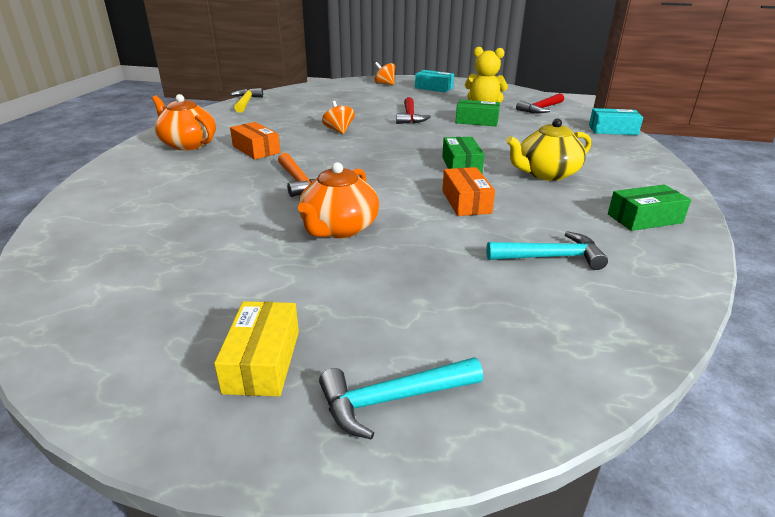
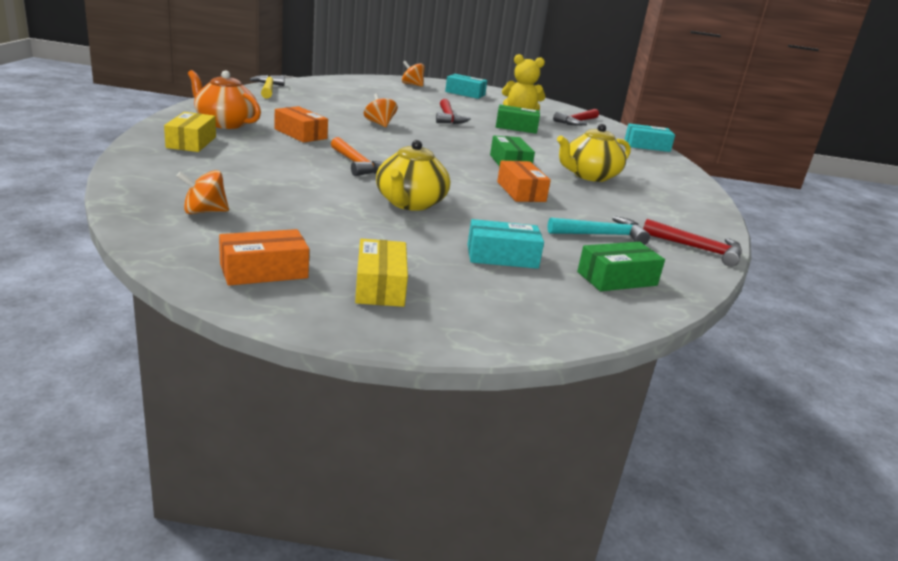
camera: 10 degrees left, 5 degrees down
(111, 259) = (204, 212): none -> orange spinning top
(134, 345) = (264, 271): none -> orange box
(144, 169) = (191, 142): none -> yellow box
(338, 228) = (410, 203): orange teapot -> yellow teapot
(393, 399) = (493, 312): turquoise hammer -> none
(424, 300) = (502, 256): none -> turquoise box
(644, 218) = (678, 214): green box -> green box (617, 279)
(668, 270) = (697, 249): none -> red hammer

